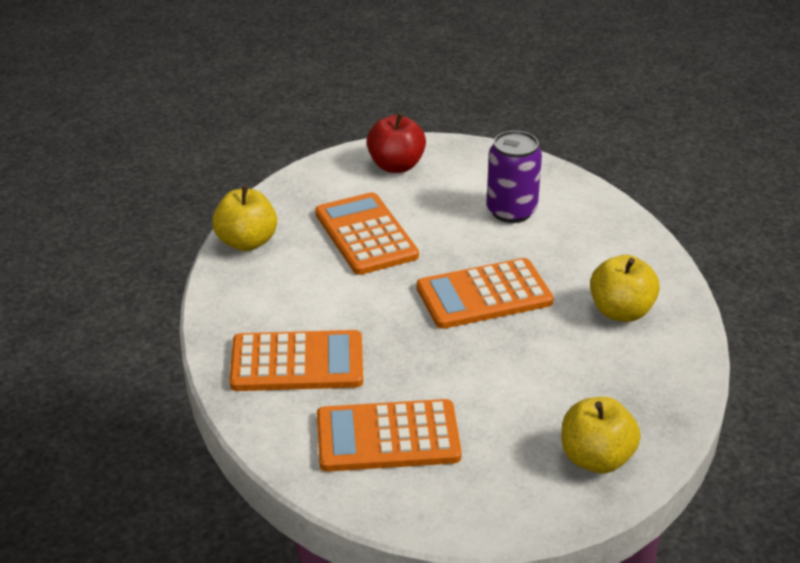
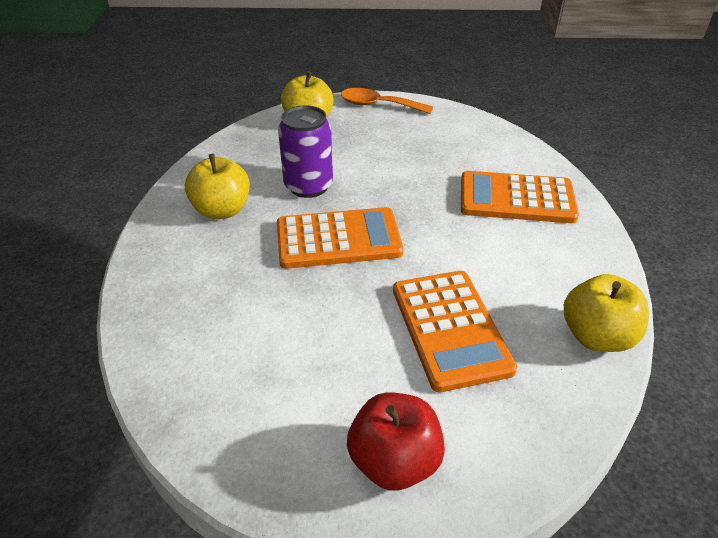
camera: 170 degrees left, 5 degrees up
(387, 437) = (445, 145): orange calculator -> none
(503, 511) = (378, 105): none -> orange spoon
(511, 211) = (262, 343): purple can -> purple can (308, 186)

